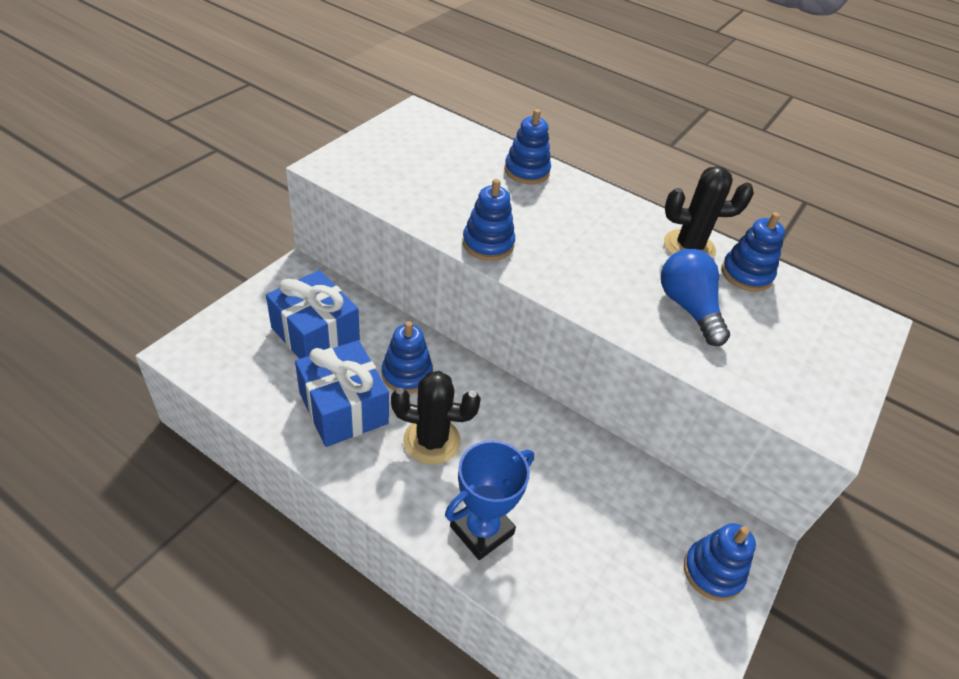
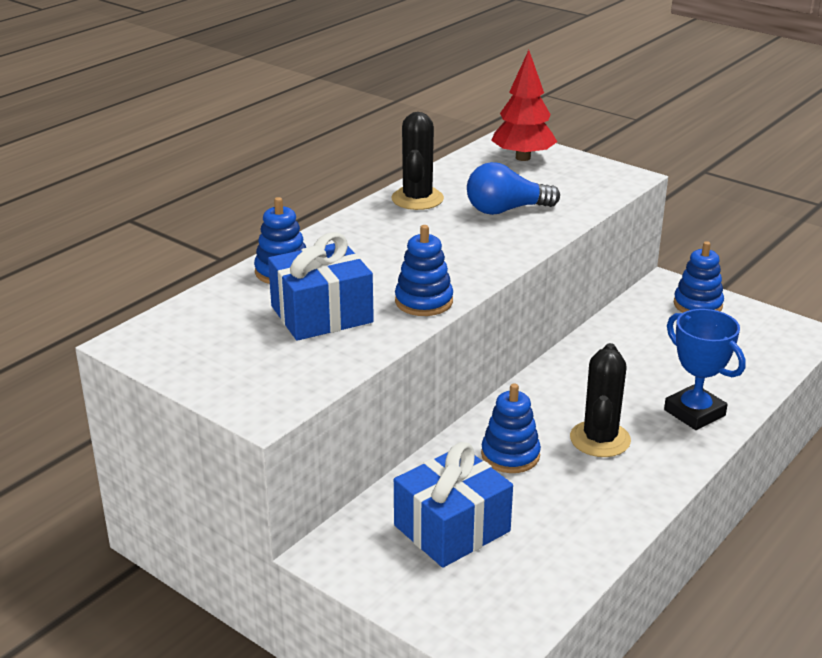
camera: 80 degrees left, 15 degrees down
(343, 408) = (567, 500): blue gift -> blue gift (321, 314)
(746, 274) = (455, 179): blue stacking toy -> none
(831, 331) = (523, 158): none -> red tree

